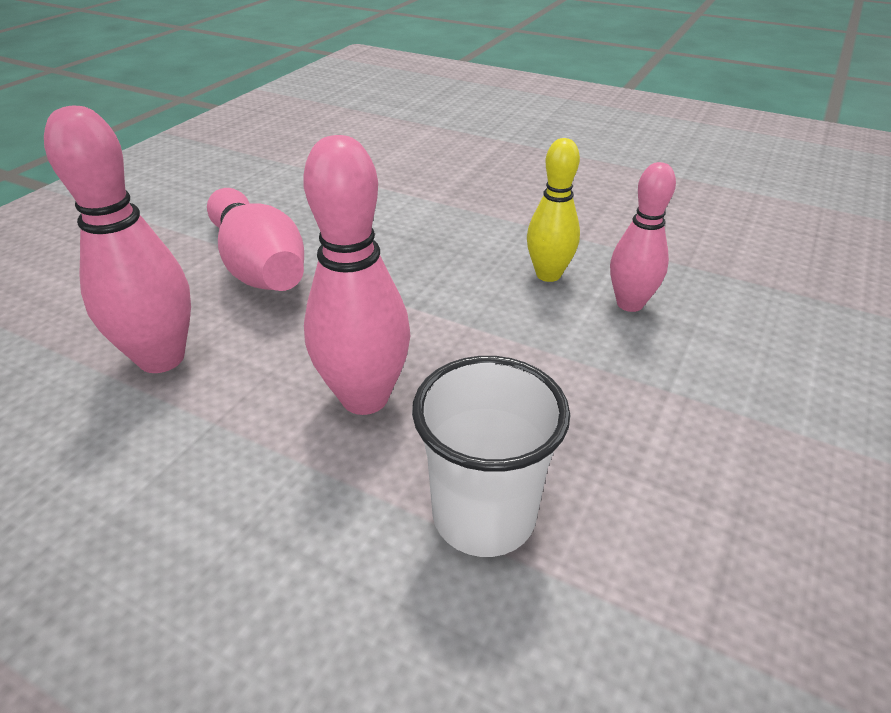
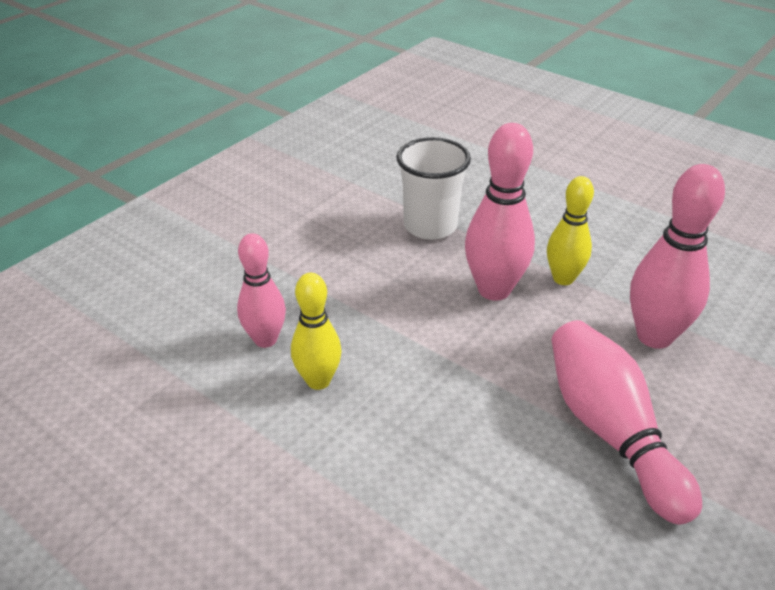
camera: 170 degrees left, 0 degrees up
(256, 430) = (563, 278): none -> yellow bowling pin

